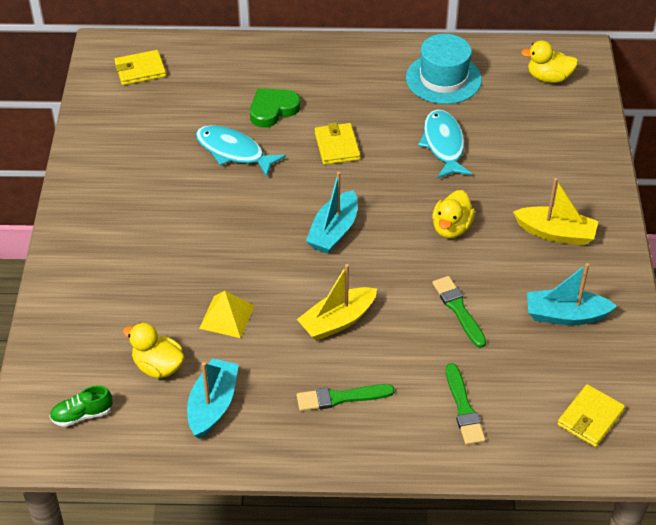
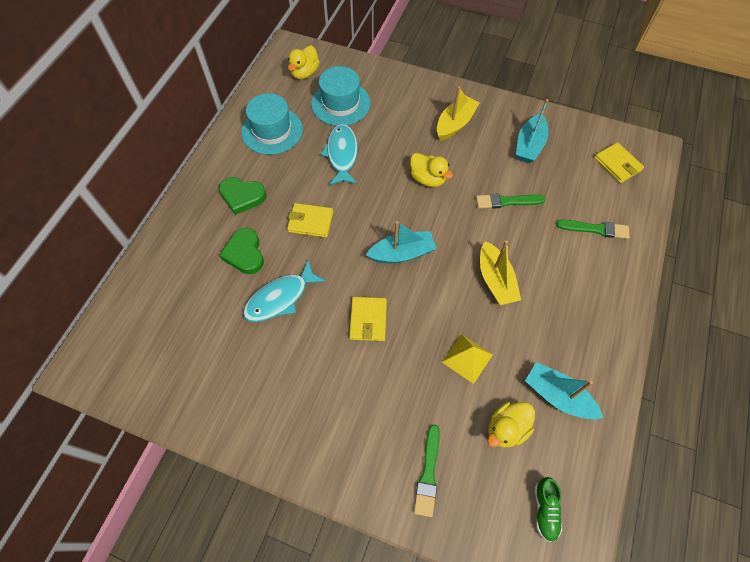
camera: 70 degrees left, 15 degrees up
(140, 70) = (132, 346): yellow wallet -> yellow wallet (368, 320)
(333, 231) = (402, 253): turquoise boat -> turquoise boat turned 60 degrees counterclockwise
(341, 85) = (242, 196): none -> green heart
(341, 398) = (570, 301): green brush -> green brush (428, 473)
(443, 145) = (342, 154): turquoise fish -> turquoise fish turned 75 degrees clockwise
(521, 122) = (340, 103): none -> turquoise hat

